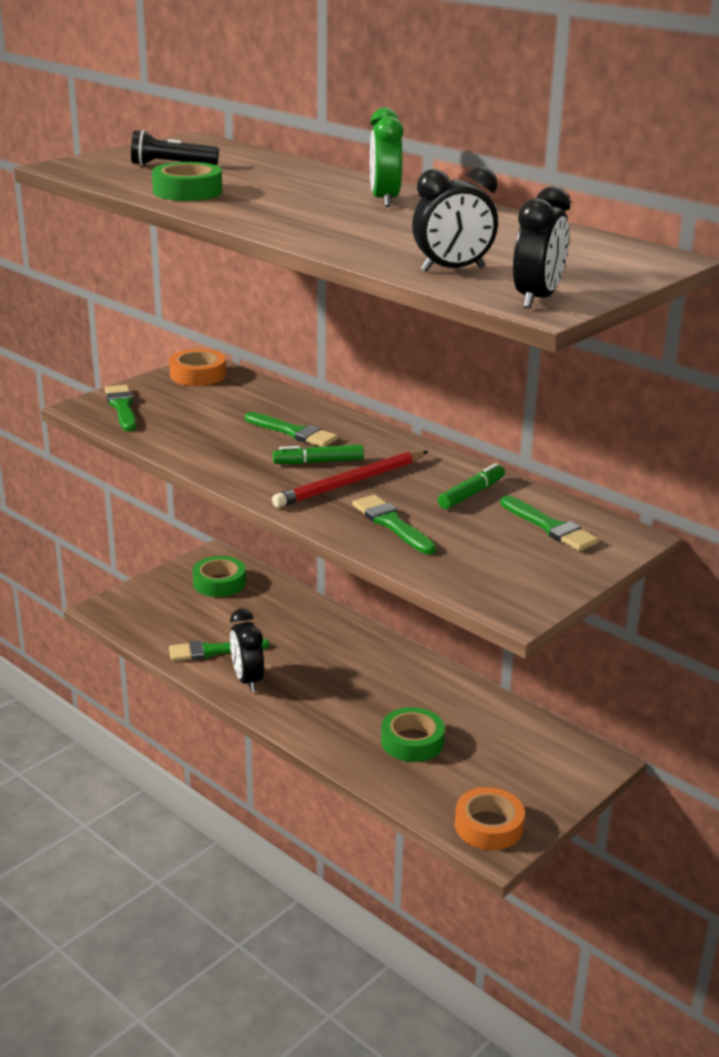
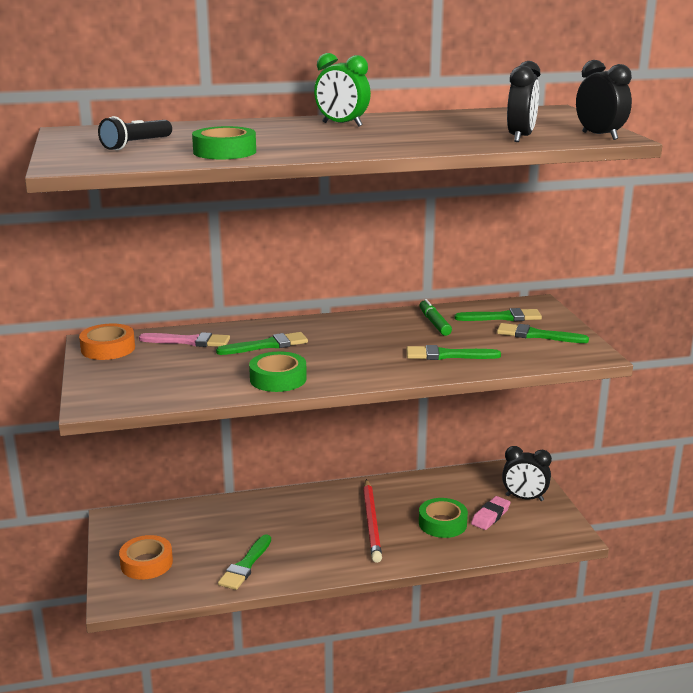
camera: 55 degrees left, 5 degrees down
(122, 407) = (118, 390): green brush -> green brush (536, 335)
(219, 583) = (156, 529): green tape -> green tape (278, 379)
(247, 680) = (301, 563): black clock -> black clock (524, 498)
(256, 399) = (189, 341): none -> pink brush
(318, 462) = (327, 351): green marker -> none
(350, 483) = (372, 350): red pencil -> red pencil (371, 522)
(465, 770) = (490, 516): none -> pink eraser
(488, 826) = (550, 530): orange tape -> orange tape (146, 563)

